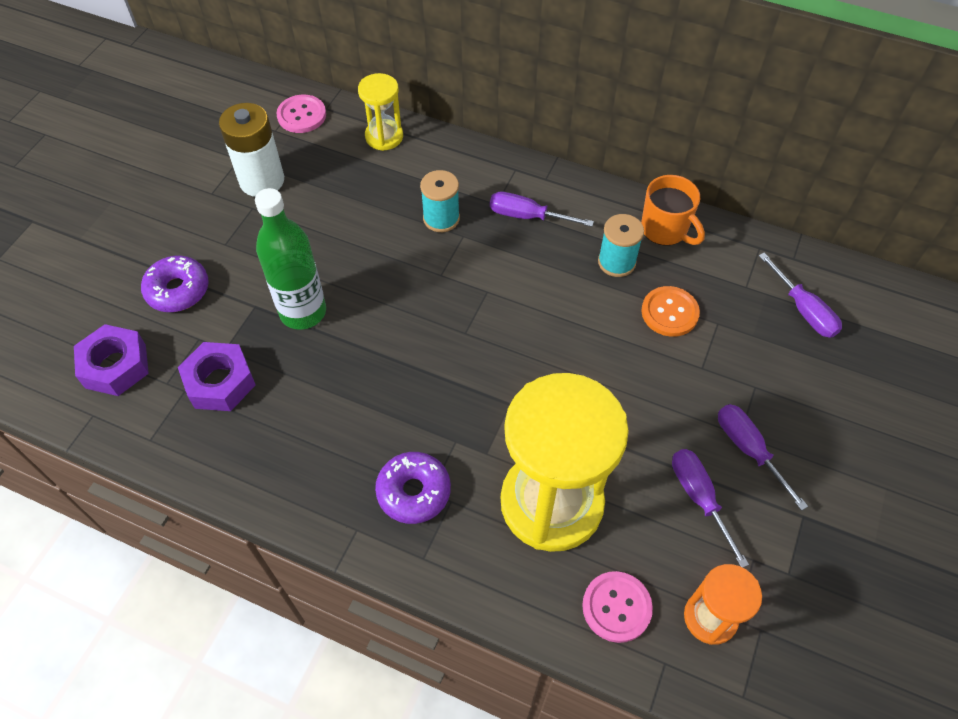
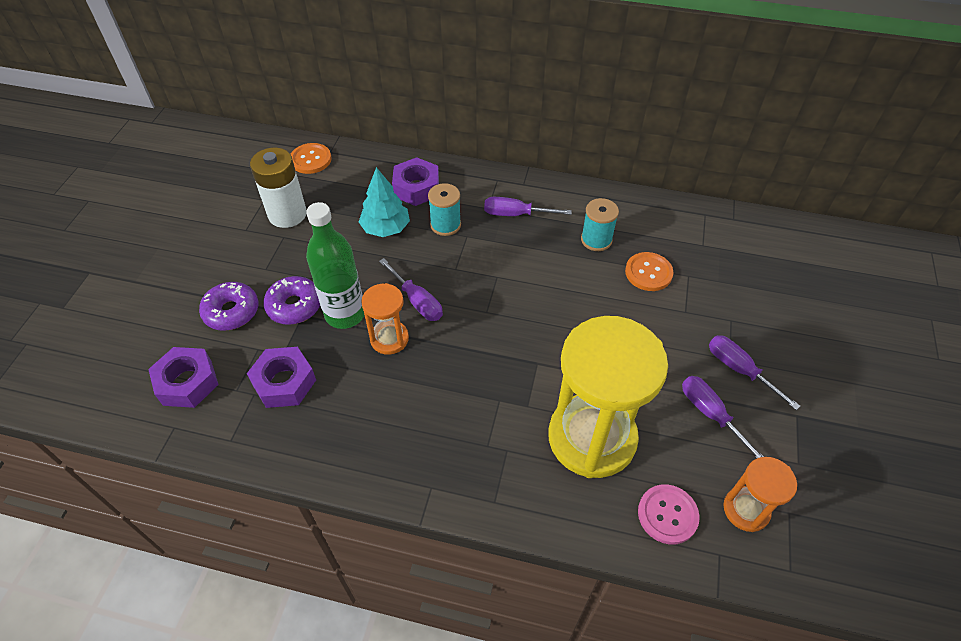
camera: 10 degrees left, 5 degrees down
(301, 115) = (311, 159): pink button -> orange button
(347, 349) = (389, 339): none -> orange hourglass
(370, 213) = (385, 228): none -> turquoise tree
(384, 137) = (383, 168): yellow hourglass -> none
(414, 492) = (473, 447): purple donut -> purple donut (294, 306)
(417, 167) = (416, 188): none -> purple nut
(665, 230) = (628, 210): orange mug -> none
(804, 310) = (752, 256): purple screwdriver -> purple screwdriver (417, 301)

